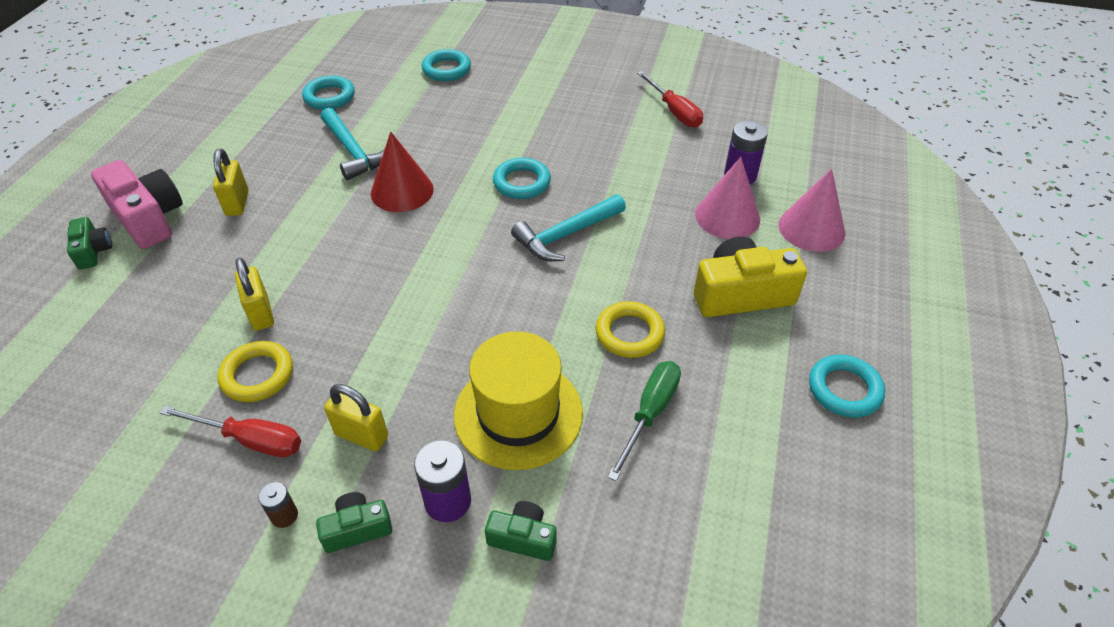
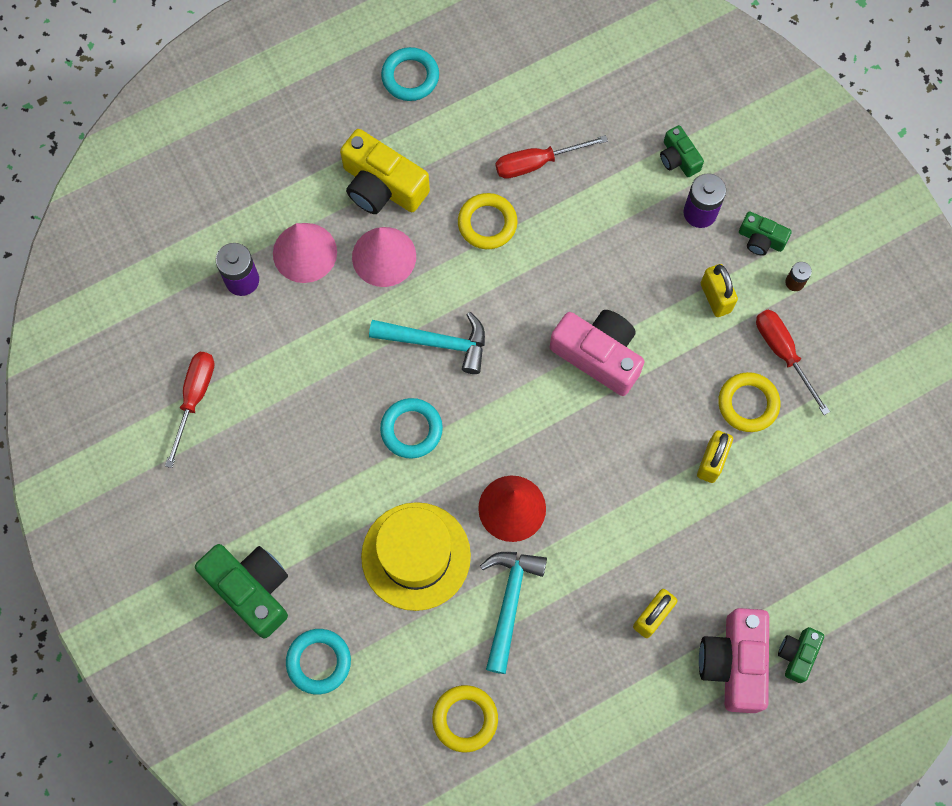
camera: 135 degrees left, 25 degrees up
(329, 97) = (465, 719): turquoise ring -> yellow ring
(430, 314) = (598, 355): none -> pink camera
(518, 413) = (612, 230): yellow hat -> yellow hat (416, 556)
(523, 70) = (251, 589): none -> green camera
(650, 413) = (537, 163): green screwdriver -> red screwdriver
(811, 228) = (263, 189): pink cone -> pink cone (384, 256)

